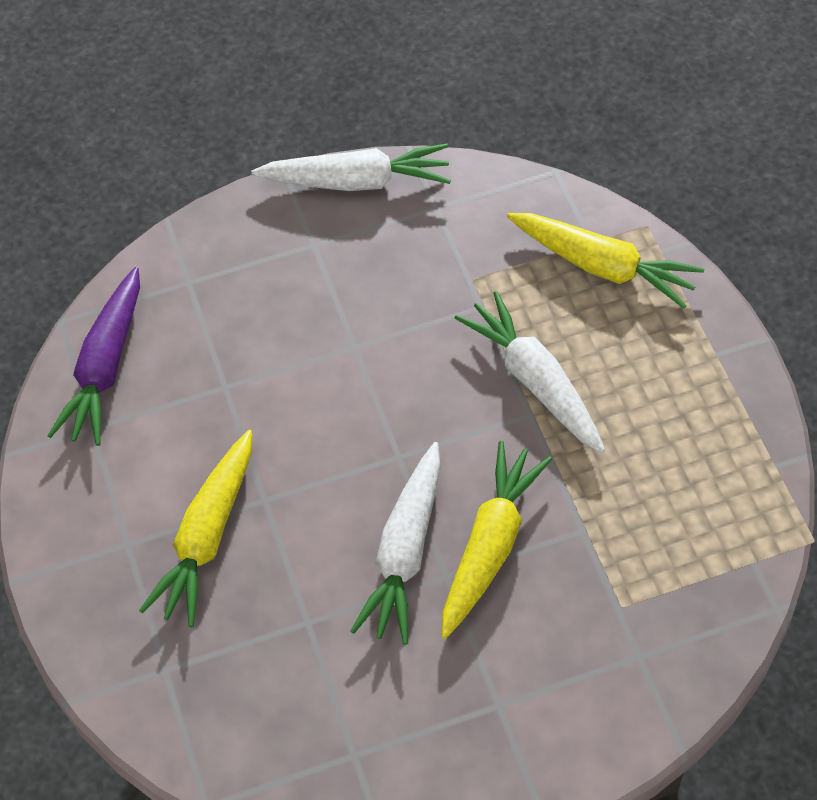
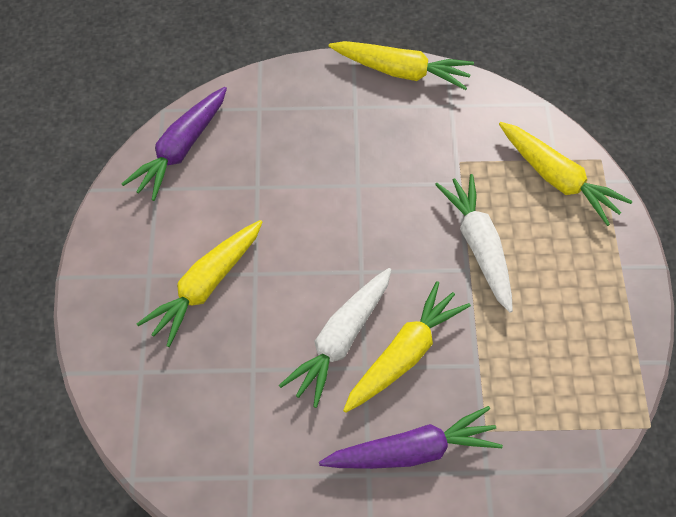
camera: 15 degrees right, 0 degrees up
(357, 181) = (402, 71): white carrot -> yellow carrot
(542, 661) = (413, 452): none -> purple carrot

